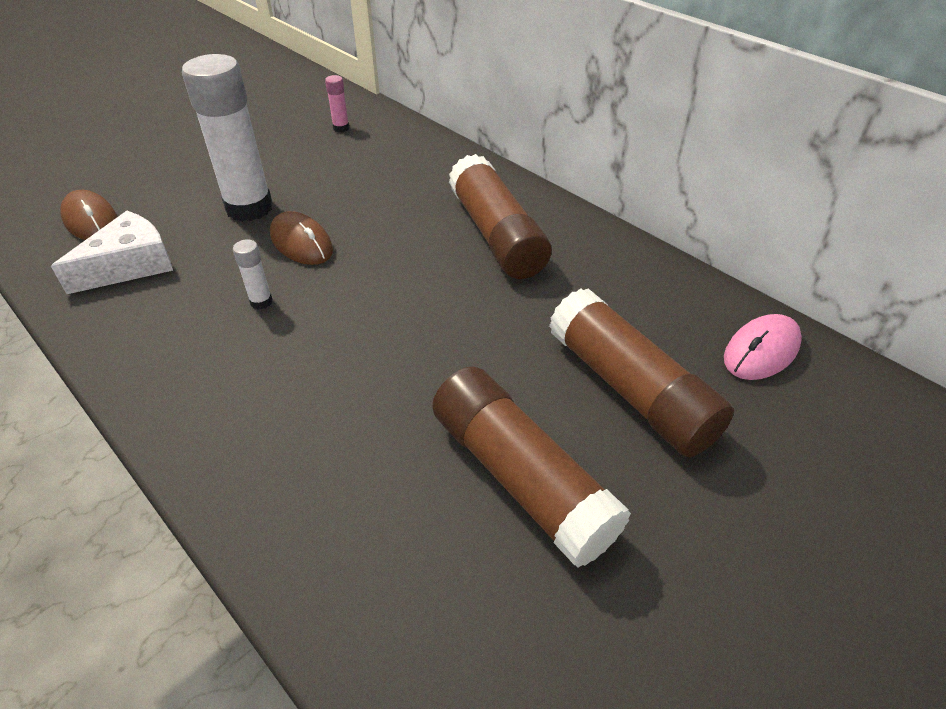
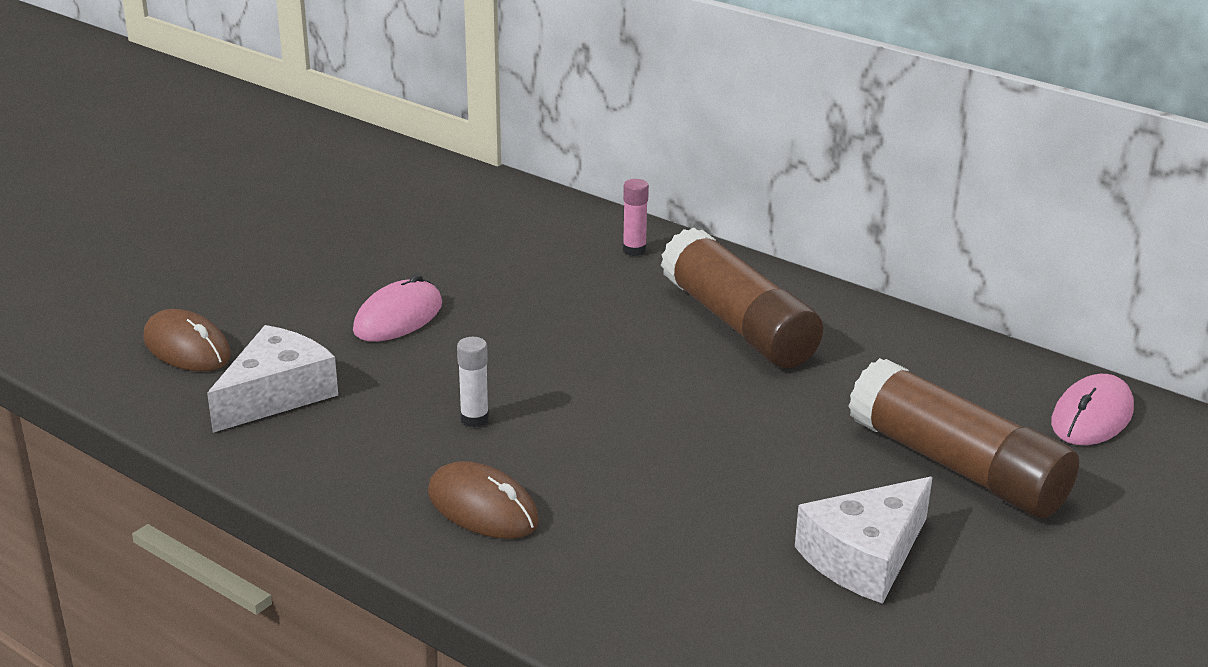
camera: 10 degrees left, 15 degrees down
(249, 208) = (398, 318): white glue stick -> pink mouse
(301, 243) = (490, 352): brown mouse -> brown mouse (482, 508)
(341, 128) = (471, 213): pink glue stick -> pink glue stick (634, 250)
(521, 478) = (865, 557): brown glue stick -> white cheese

